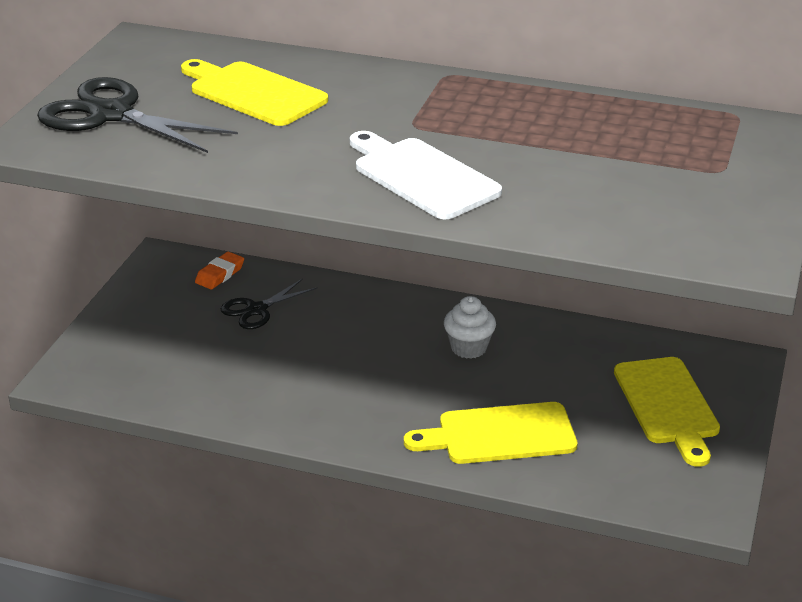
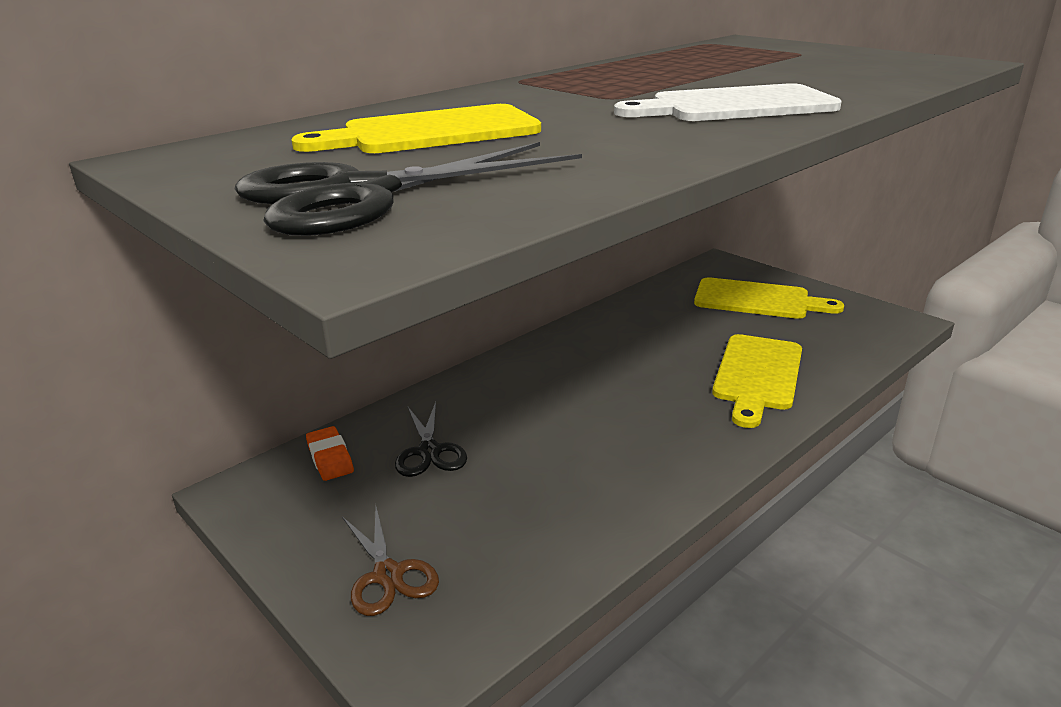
camera: 60 degrees left, 5 degrees down
(126, 342) = (388, 575): none -> brown scissors
(469, 348) = (613, 354): white cupcake -> none

